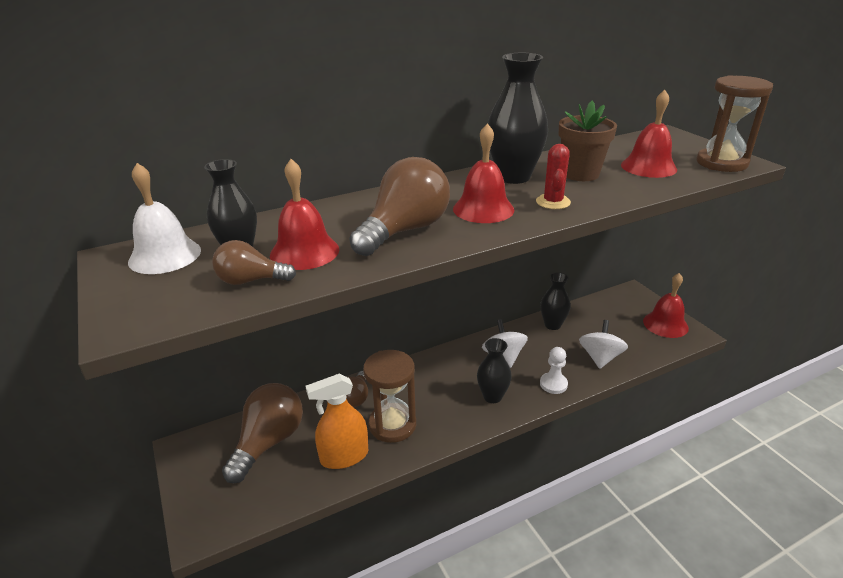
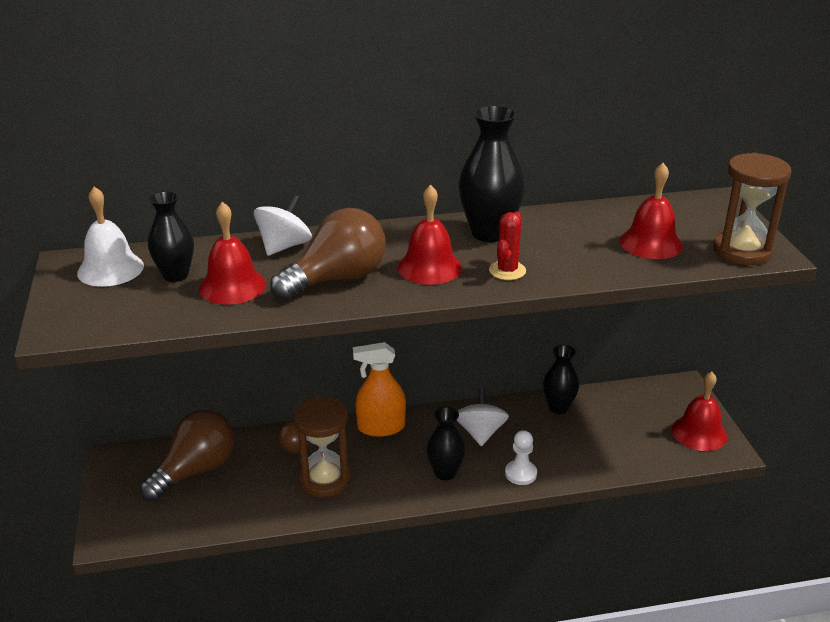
camera: 15 degrees right, 0 degrees up
(251, 281) = (173, 307): brown light bulb -> none
(344, 456) = (263, 500): orange spray bottle -> orange spray bottle (381, 427)
(580, 174) = (565, 240): brown flower pot -> none
(600, 358) = (593, 455): white spinning top -> white spinning top (284, 246)

